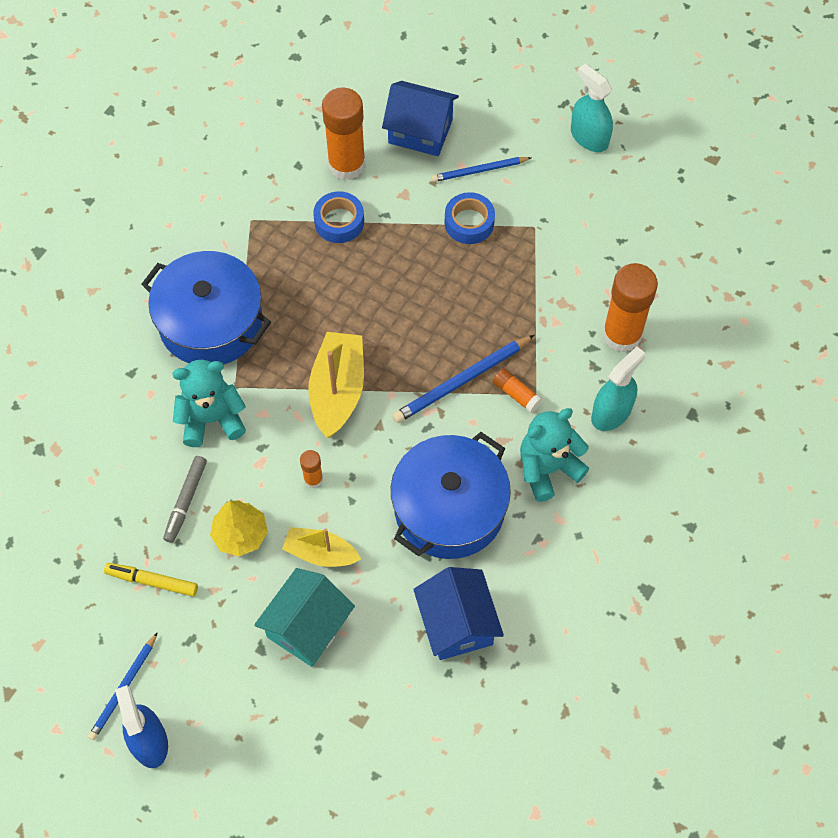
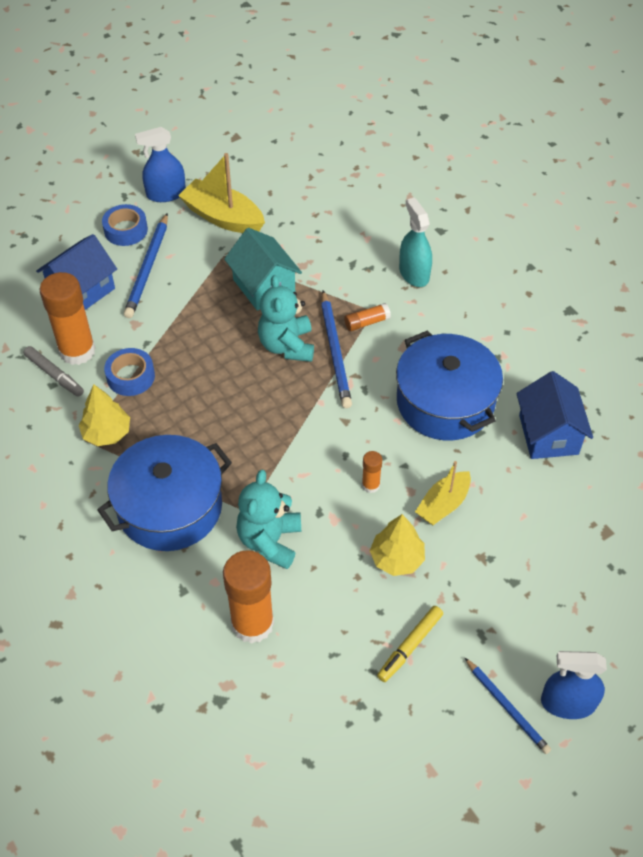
camera: 65 degrees left, 10 degrees down
(186, 501) = (342, 590): grey marker -> grey marker (54, 375)
(266, 235) = (107, 433): none -> yellow tree
(307, 627) = (507, 539): turquoise house -> turquoise house (264, 286)
(338, 390) = (295, 437): yellow boat -> yellow boat (223, 217)
(457, 623) = (548, 434): blue house -> blue house turned 75 degrees clockwise
(469, 222) = (192, 293): blue tape -> blue tape (126, 230)
(479, 171) = (148, 268): blue pencil -> blue pencil, size x1.53
(548, 469) = (442, 328): turquoise teddy bear -> turquoise teddy bear (287, 346)
(589, 137) = (166, 194): turquoise spray bottle -> blue spray bottle
(622, 334) = (351, 242): orange glue stick -> orange glue stick (252, 623)

